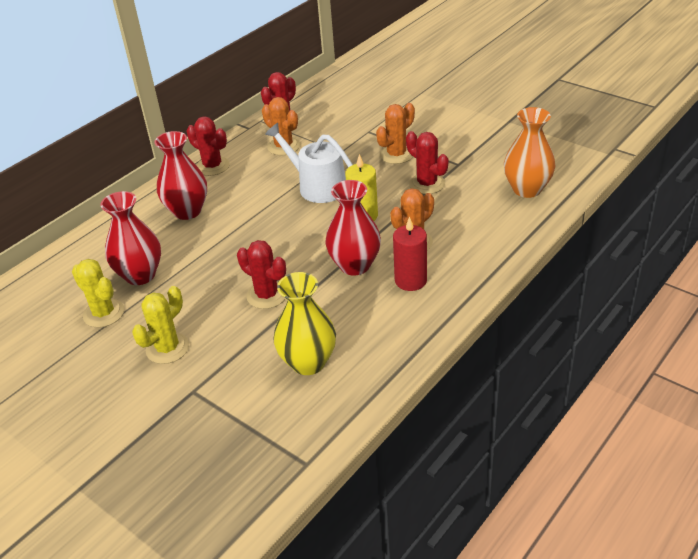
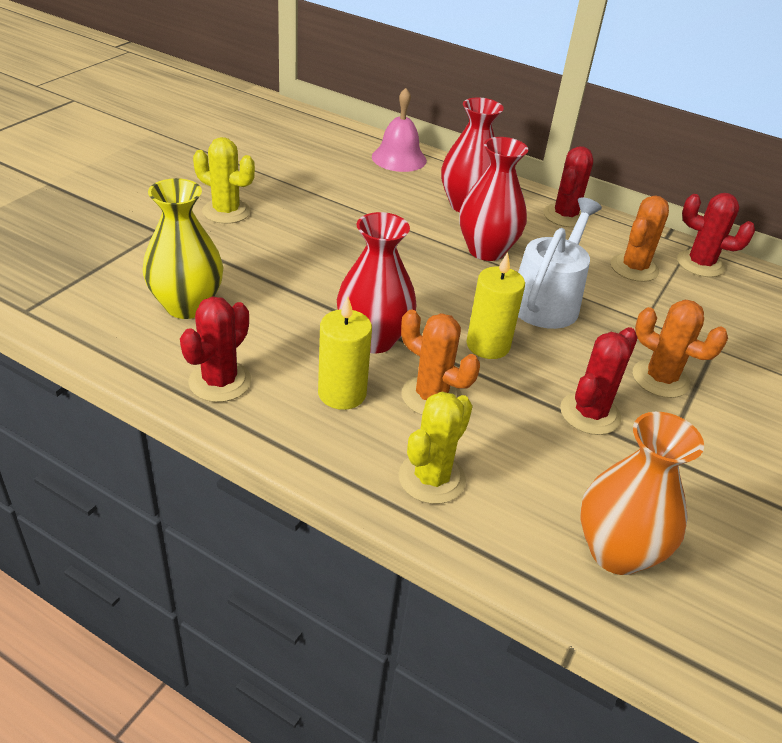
camera: 75 degrees right, 0 degrees up
(99, 243) = (399, 158): none -> pink bell
(103, 313) = (285, 172): yellow cactus -> yellow cactus (432, 478)
(140, 275) = (346, 186): red vase -> red vase (486, 250)
(267, 295) = (311, 270): red cactus -> red cactus (220, 381)
(410, 280) = (342, 393): red candle -> yellow candle

